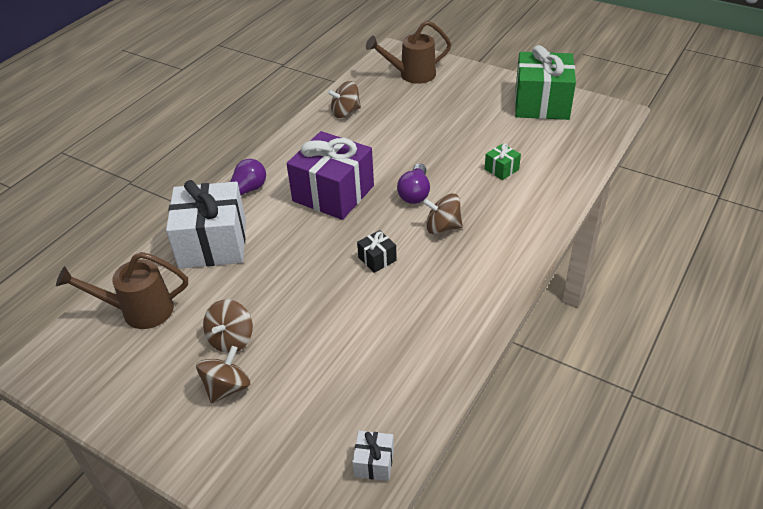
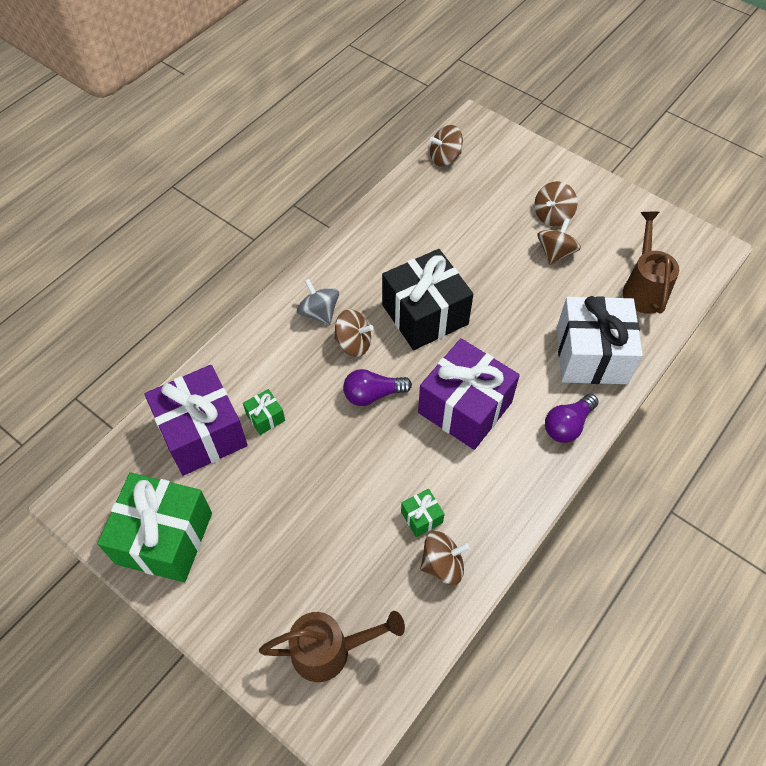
camera: 175 degrees left, 15 degrees up
(139, 311) = (643, 288): brown watering can -> brown watering can turned 90 degrees counterclockwise
(362, 131) = (421, 517): none -> green gift
(374, 463) = (445, 158): white gift -> brown spinning top
(377, 259) = (425, 314): black gift -> black gift, size x2.37
(415, 193) = (373, 394): purple light bulb -> purple light bulb turned 120 degrees counterclockwise
(485, 248) = (319, 312): none -> grey spinning top
(548, 155) = (202, 433): none -> purple gift

